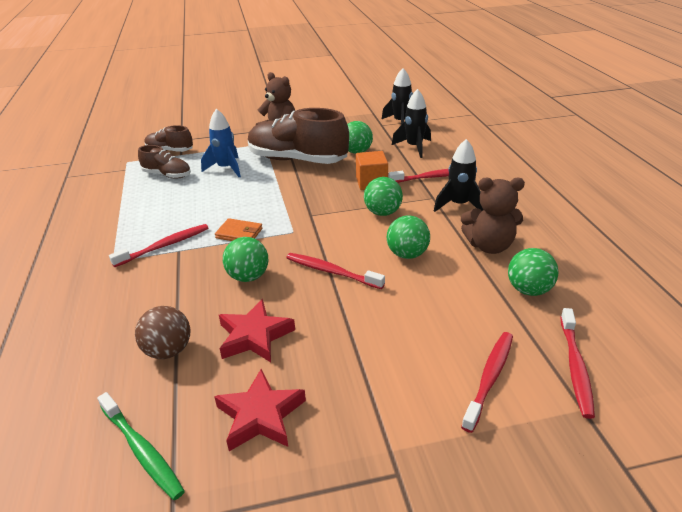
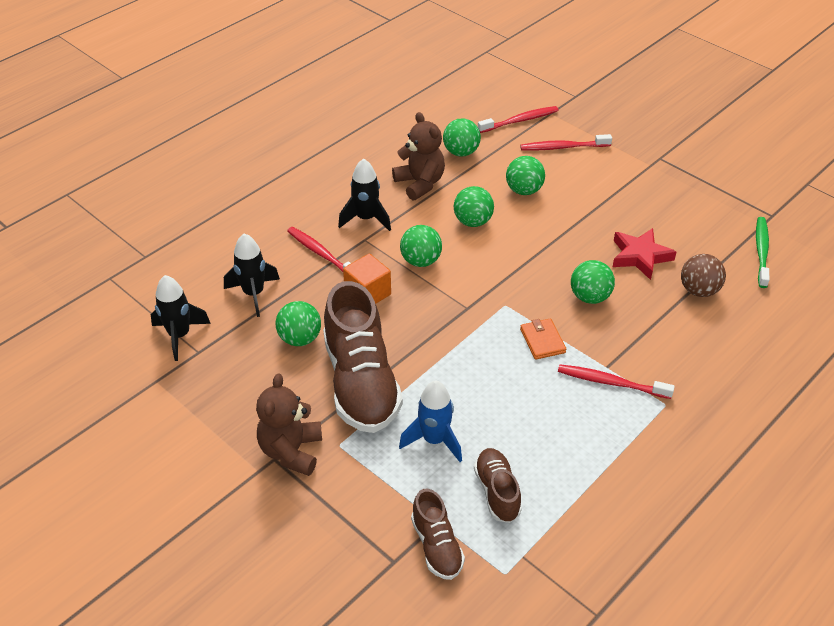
camera: 125 degrees left, 10 degrees up
(260, 415) = (688, 219): red star -> none
(331, 271) = (535, 253): red toothbrush -> none
(428, 305) = (524, 190): none -> green ball

